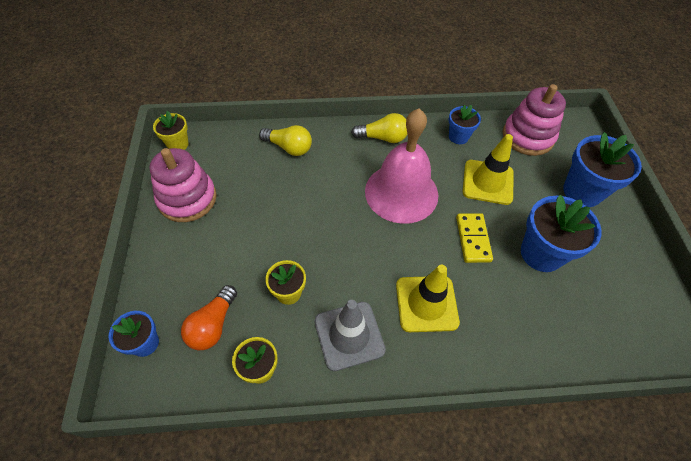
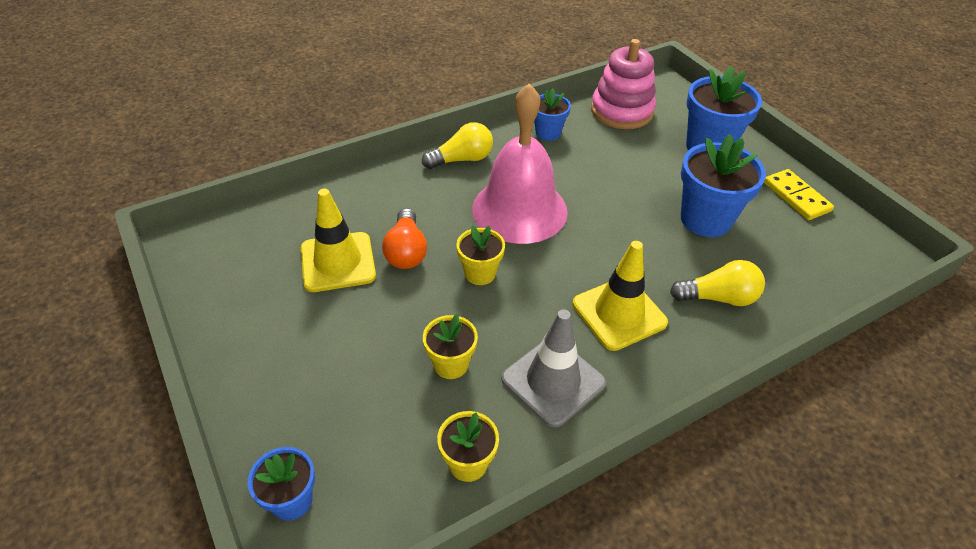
camera: 25 degrees left, 10 degrees down
(178, 144) = (191, 248): yellow flower pot -> yellow flower pot (480, 273)
(187, 199) = (246, 307): pink stacking toy -> none
(213, 325) = (375, 440): orange light bulb -> orange light bulb (406, 251)
(289, 147) = (350, 205): yellow light bulb -> yellow light bulb (718, 298)
(473, 239) = (627, 230): yellow domino -> yellow domino (796, 197)
(487, 182) = (608, 168): yellow traffic cone -> yellow traffic cone (338, 262)

